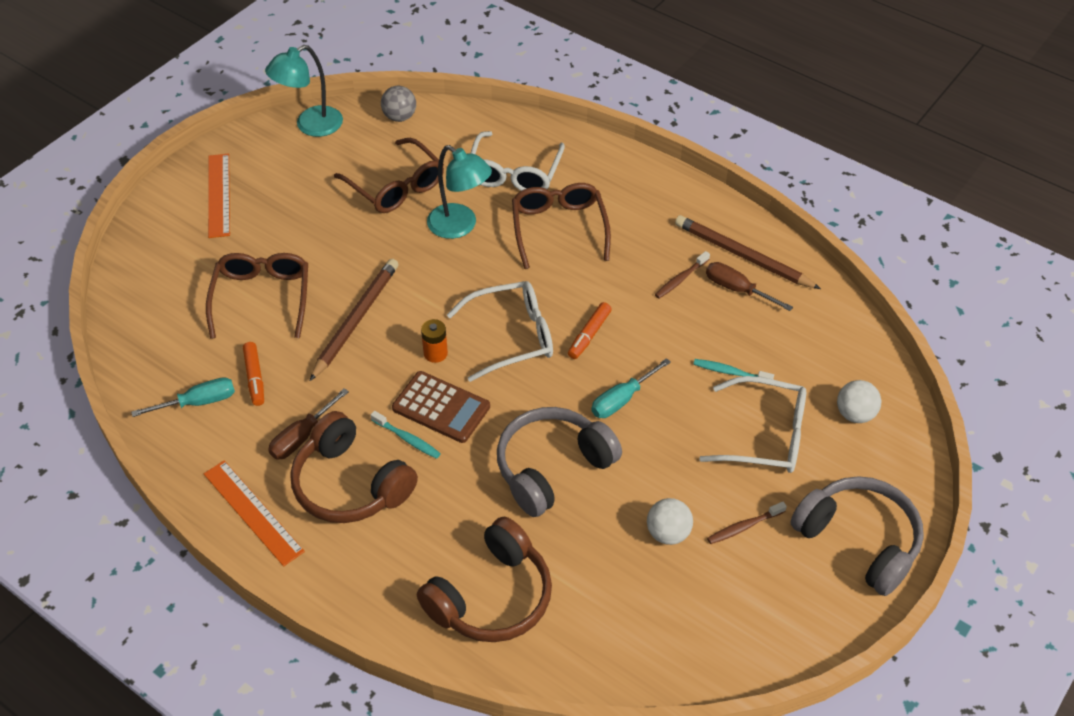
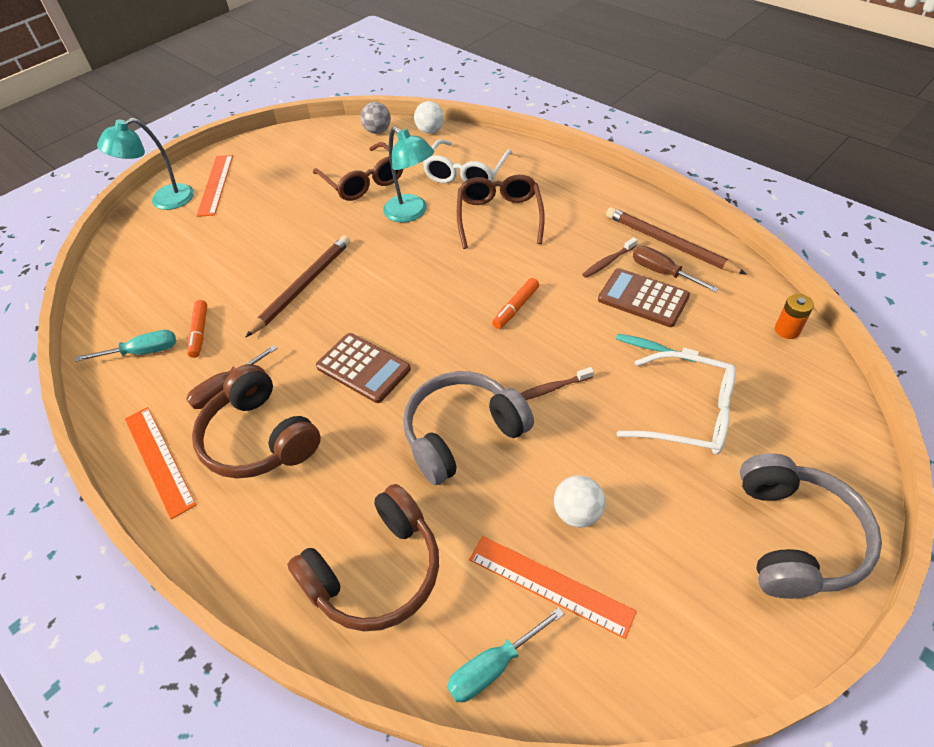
camera: 10 degrees right, 0 degrees up
(262, 298) = (226, 265): brown glasses -> none
(310, 126) = (304, 136): turquoise lamp -> turquoise lamp (164, 200)
(407, 439) = (325, 396): turquoise toothbrush -> none
(435, 353) = (368, 318): orange battery -> orange battery (787, 330)
(512, 337) = (442, 306): white glasses -> none
(622, 399) = (541, 369): turquoise screwdriver -> turquoise screwdriver (494, 666)
(648, 596) = (550, 585): none -> orange ruler
(718, 319) = (643, 298): none -> brown calculator
(744, 527) = (662, 511): brown toothbrush -> brown toothbrush (551, 388)
(855, 414) = (785, 396): white ball -> white ball (430, 131)
(859, 540) = (795, 537): grey headphones -> grey headphones turned 45 degrees clockwise

